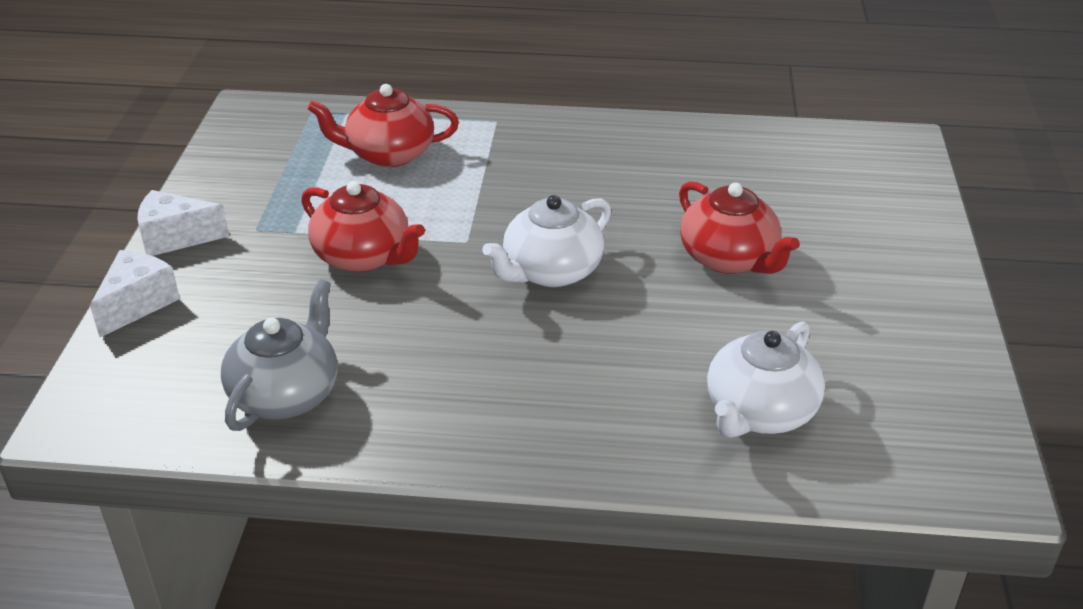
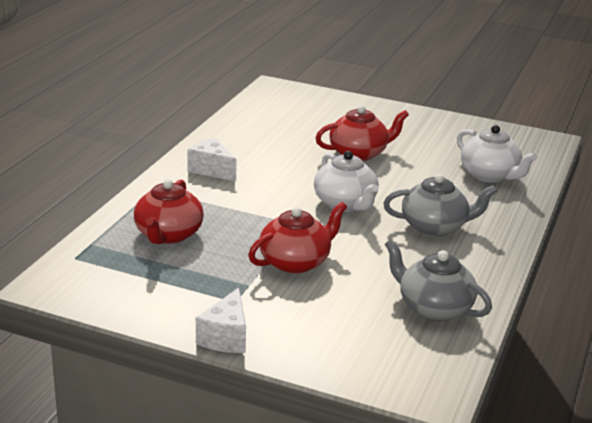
camera: 75 degrees left, 10 degrees down
(137, 304) = (307, 360): white cheese -> white cheese (211, 170)
(527, 368) = (435, 227): none -> grey teapot

